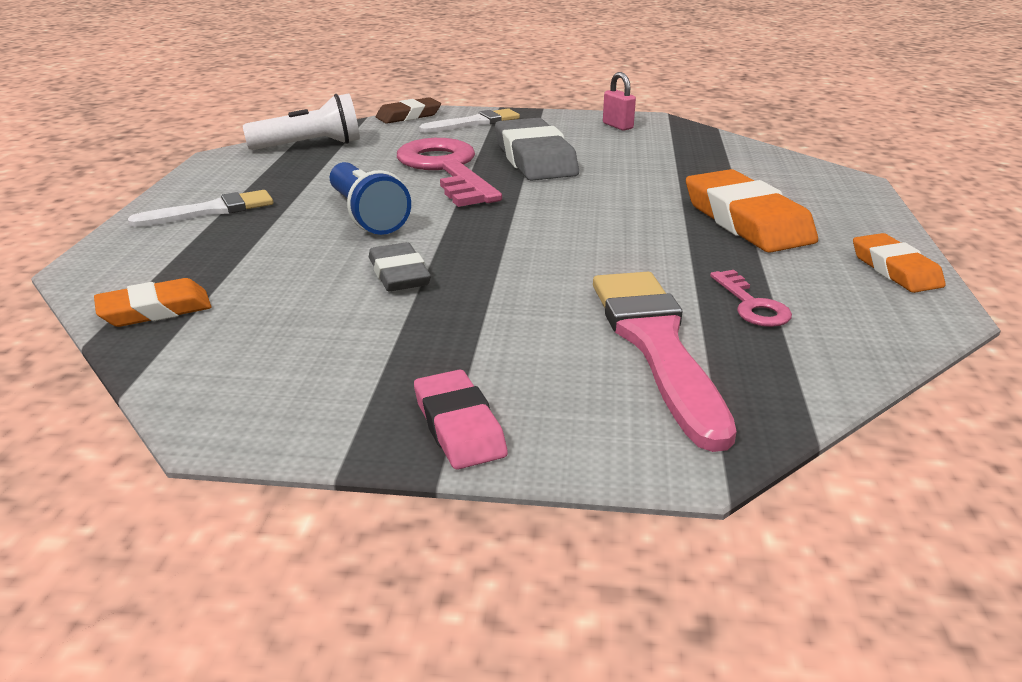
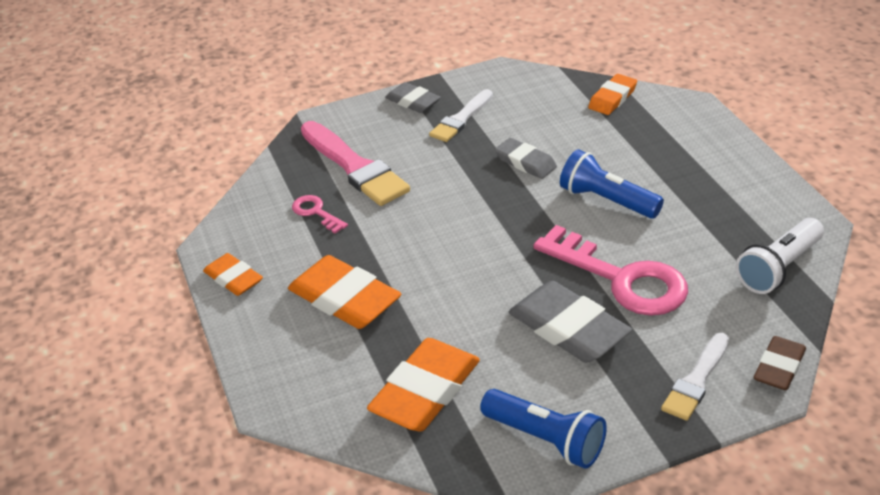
camera: 155 degrees right, 10 degrees up
(210, 211) = (711, 166): white brush -> white brush (461, 119)
(458, 426) = (413, 101): pink eraser -> grey eraser
(617, 126) = (546, 440): pink padlock -> blue flashlight
(696, 158) = (425, 391): none -> orange eraser

